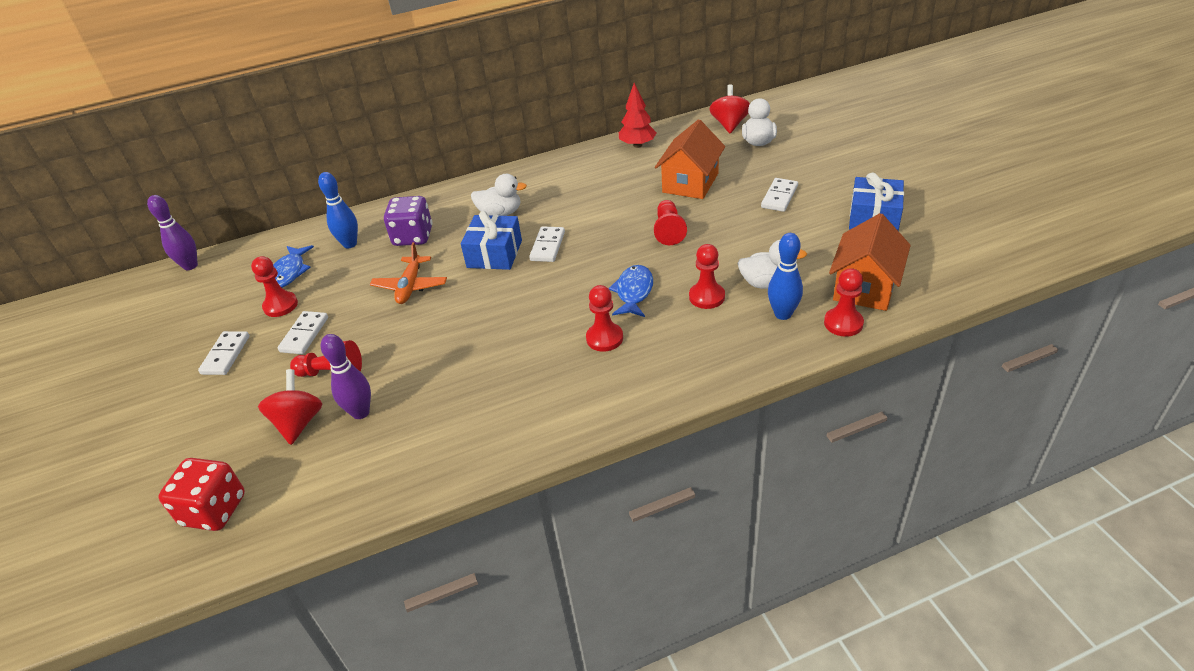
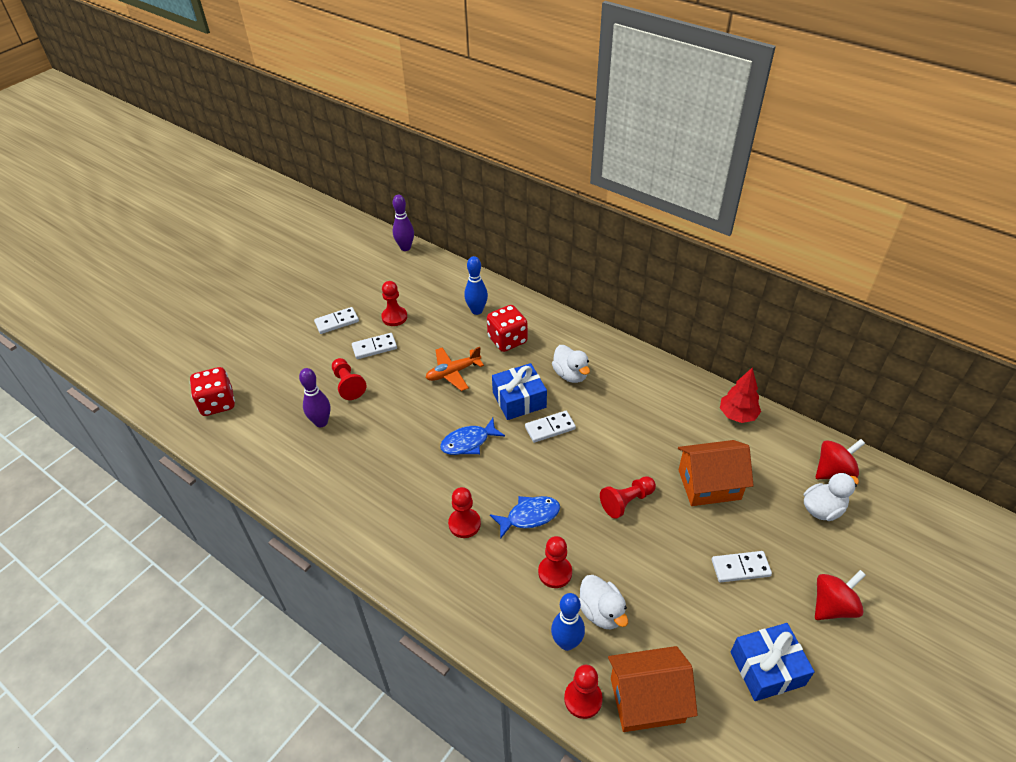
camera: 55 degrees right, 5 degrees up
(289, 272) = (428, 299): blue fish -> blue fish (468, 442)
(299, 423) = (298, 397): red spinning top -> red spinning top (832, 606)
(413, 237) = (507, 340): purple dice -> red dice

